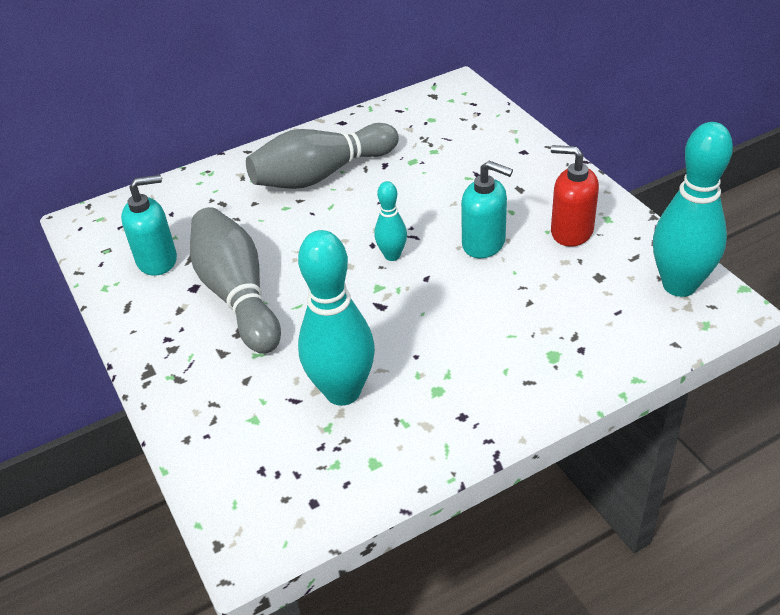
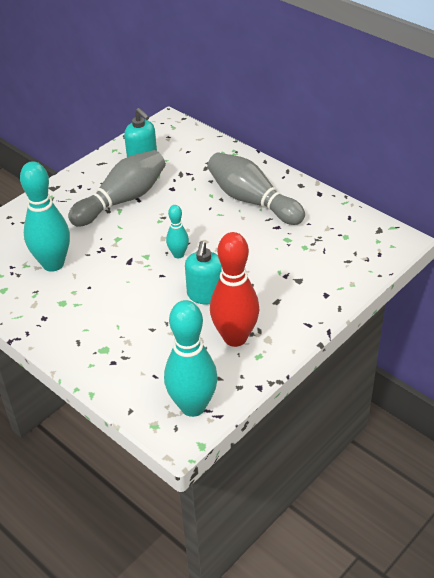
camera: 70 degrees right, 0 degrees up
(571, 231) = (235, 338): red soap dispenser -> red bowling pin

